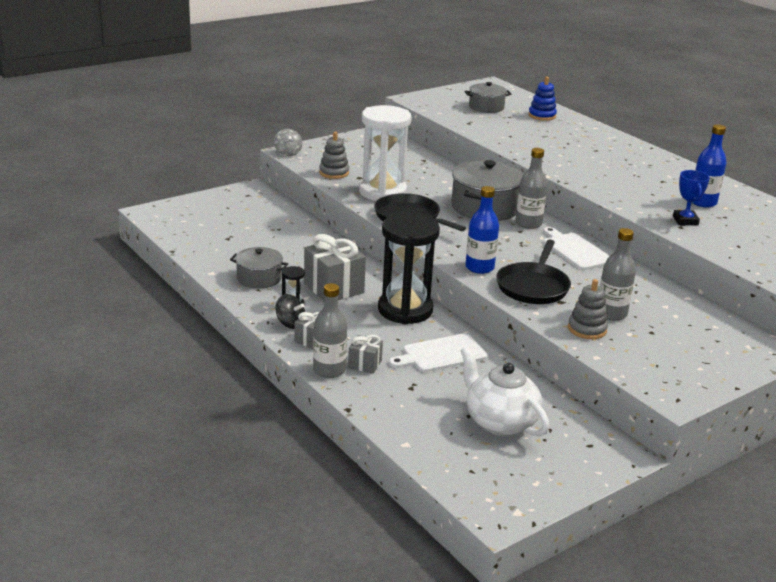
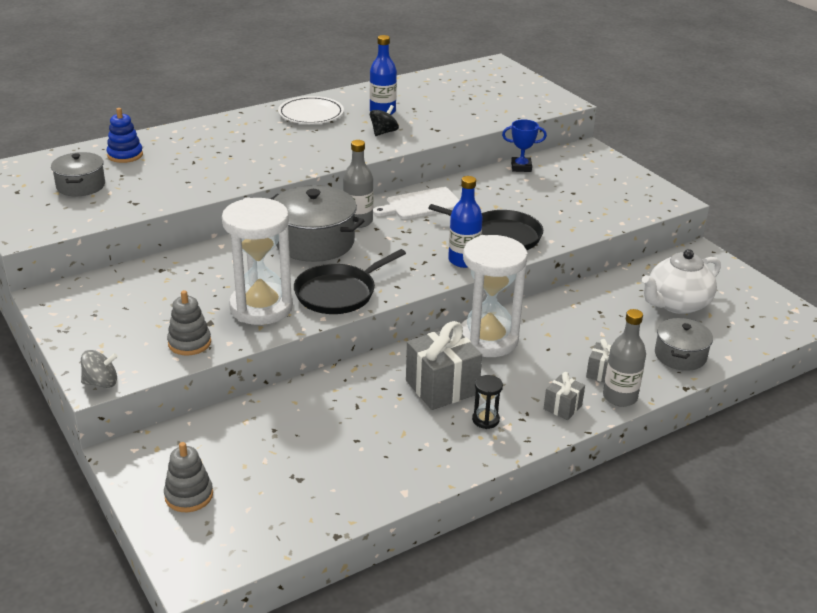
camera: 85 degrees left, 5 degrees up
(259, 278) = (419, 448): grey pot -> grey pot (680, 355)
(290, 324) = (529, 423): black spinning top -> black spinning top (383, 132)
(405, 310) = (488, 340): black hourglass -> white hourglass
(441, 354) = (573, 324): white cutting board -> none
(587, 329) = (576, 220): grey stacking toy -> grey stacking toy (189, 495)
(611, 314) = (545, 205): grey bottle -> none
(670, 173) = (311, 114): none -> white plate
(685, 221) = (424, 125): blue trophy -> blue trophy (521, 167)

